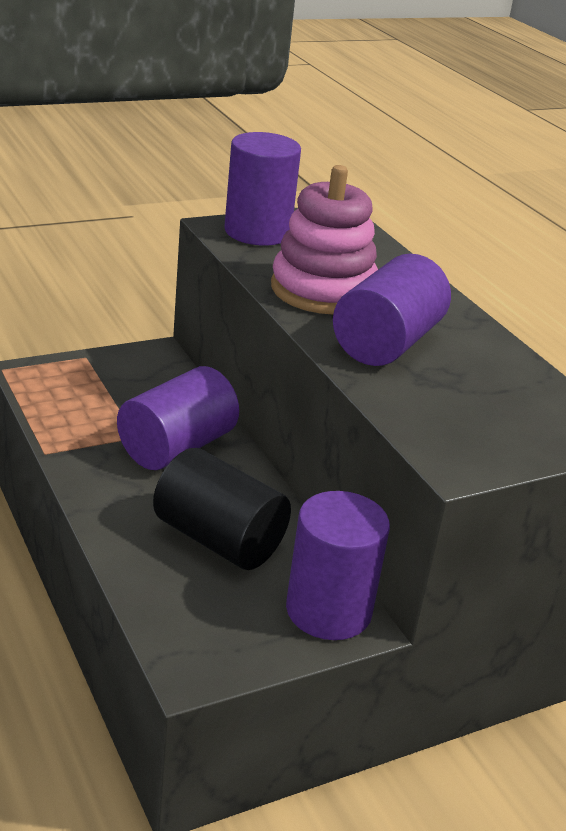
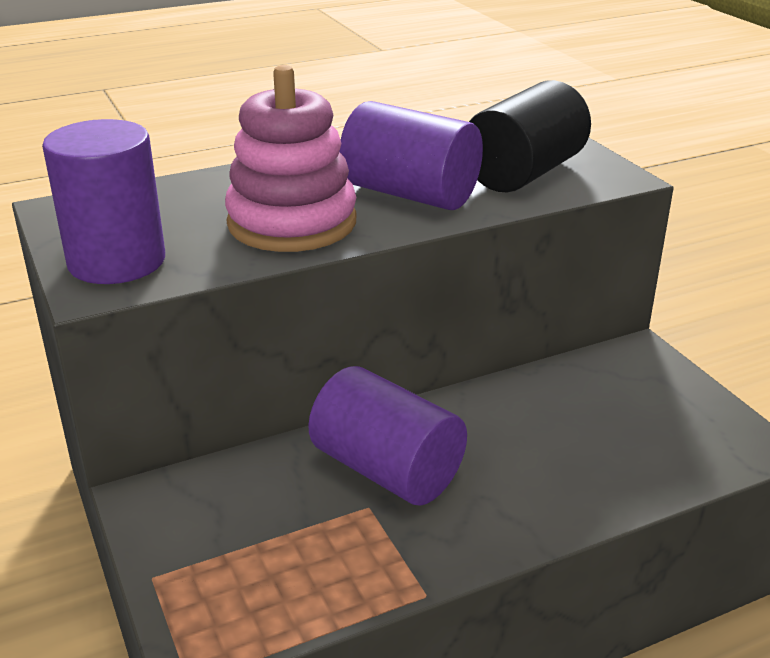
camera: 85 degrees left, 0 degrees up
(219, 539) = (556, 432): black cylinder -> black cylinder (524, 173)
(328, 610) = (632, 366): purple cylinder -> none

